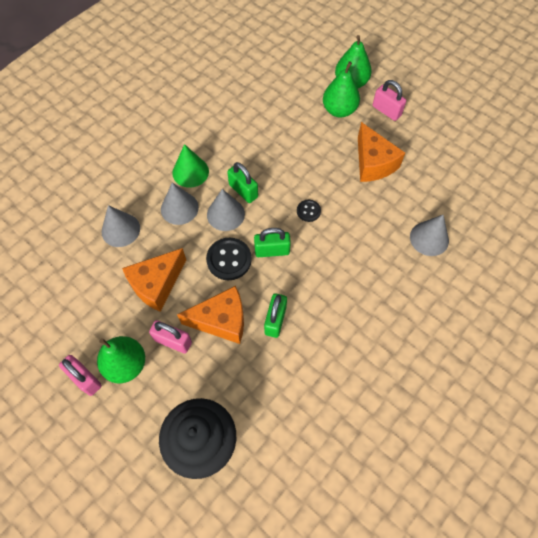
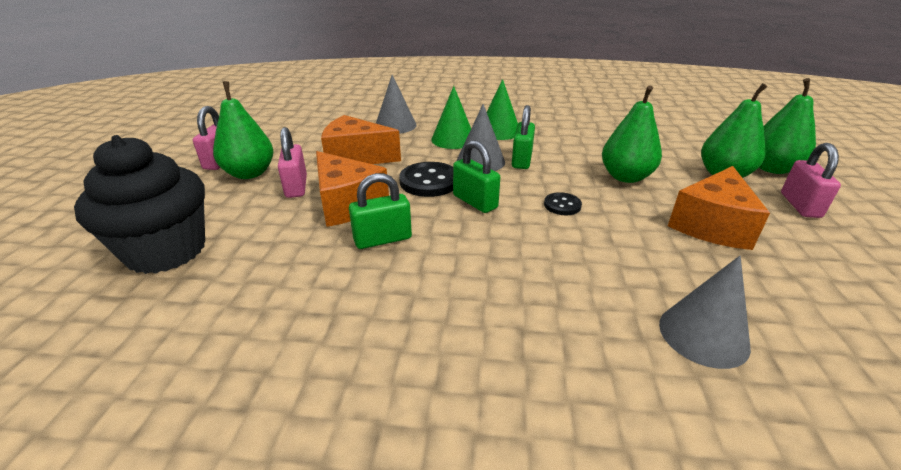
camera: 55 degrees right, 30 degrees down
(179, 208) = (453, 139): grey cone -> green cone
(305, 156) = (625, 177): none -> green pear

